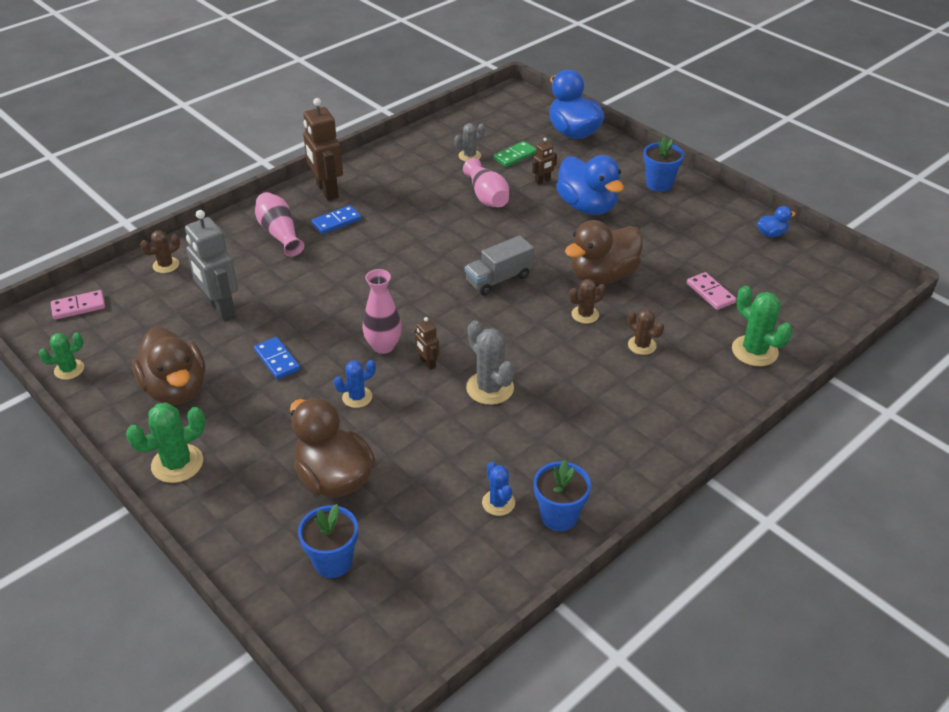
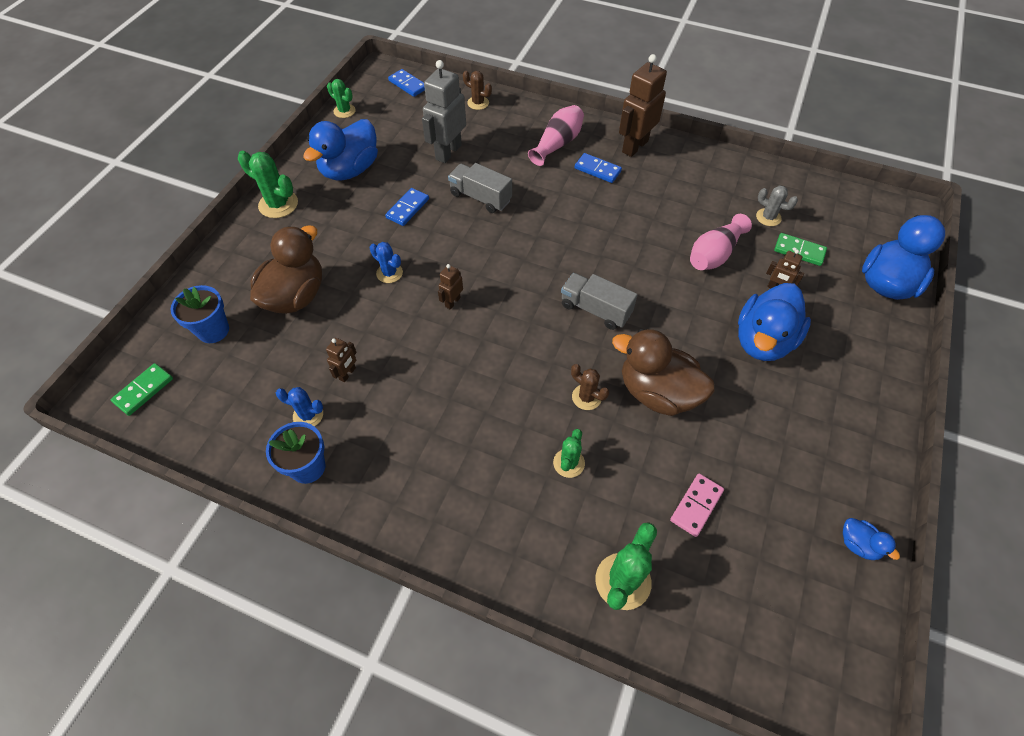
camera: 65 degrees right, 15 degrees up
(78, 307) = (408, 85): pink domino -> blue domino
(176, 389) = (350, 170): brown duck -> blue duck
(307, 305) = (480, 197): none -> grey truck
(379, 643) = (144, 390): none -> green domino
(383, 346) = (458, 265): pink vase -> none
(466, 461) = (347, 374): none -> brown robot
(490, 388) = (443, 358): grey cactus -> none
(498, 503) = (308, 415): blue cactus -> blue cactus turned 60 degrees clockwise
(642, 345) = (569, 463): brown cactus -> green cactus
(659, 184) = (860, 394): blue flower pot -> none

